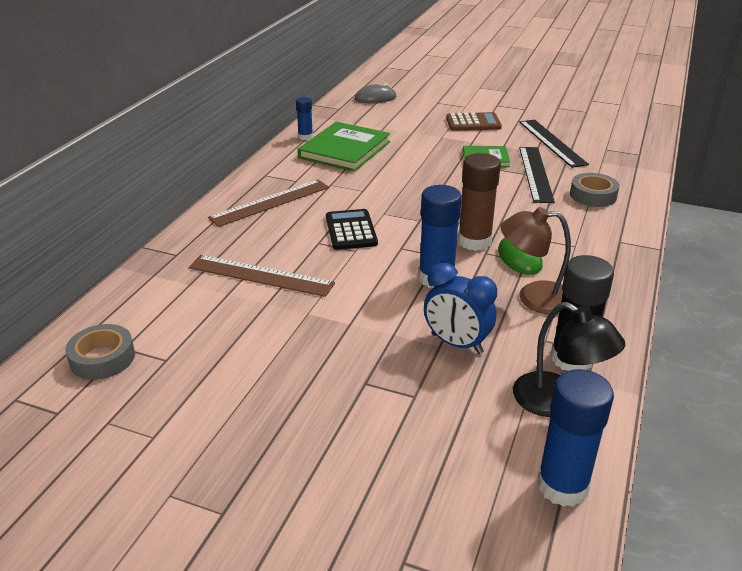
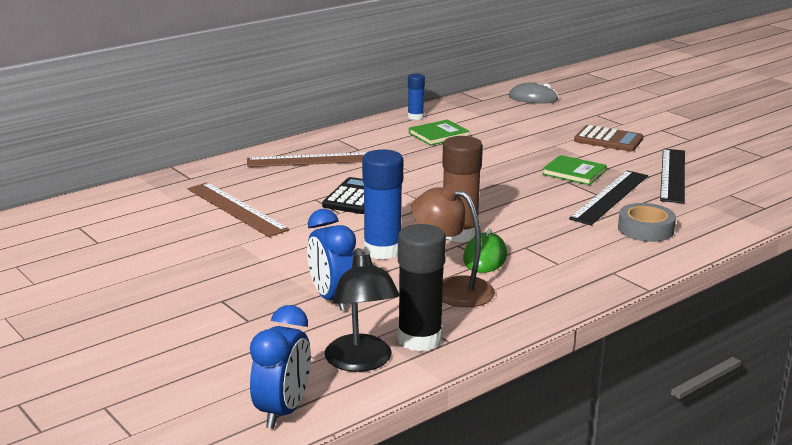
camera: 30 degrees right, 10 degrees down
(102, 358) = (57, 228): grey tape -> none
(344, 150) = (438, 135): green book -> green book, size x0.56
(562, 486) = (283, 411): blue glue stick -> blue clock

